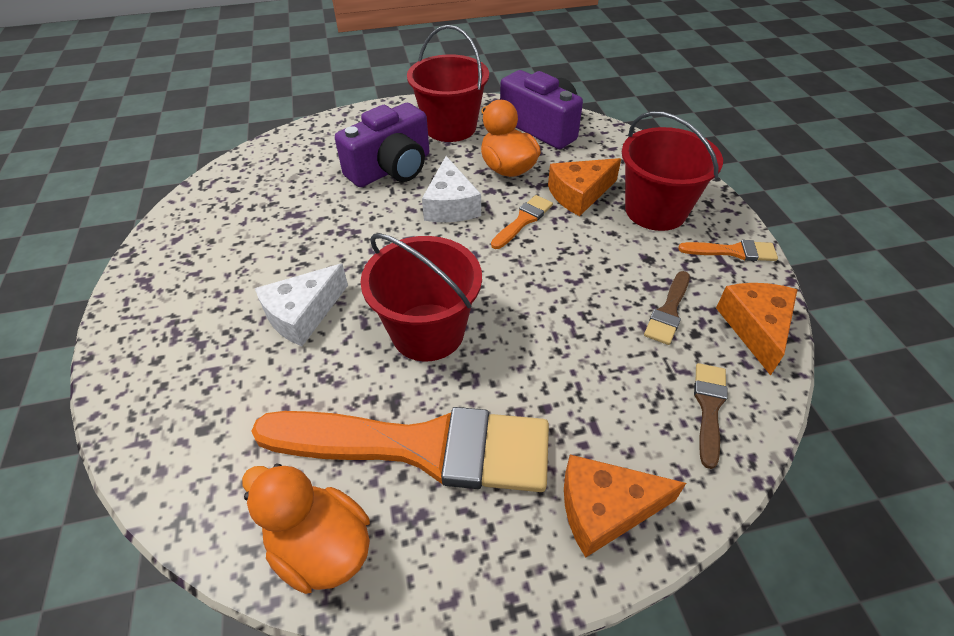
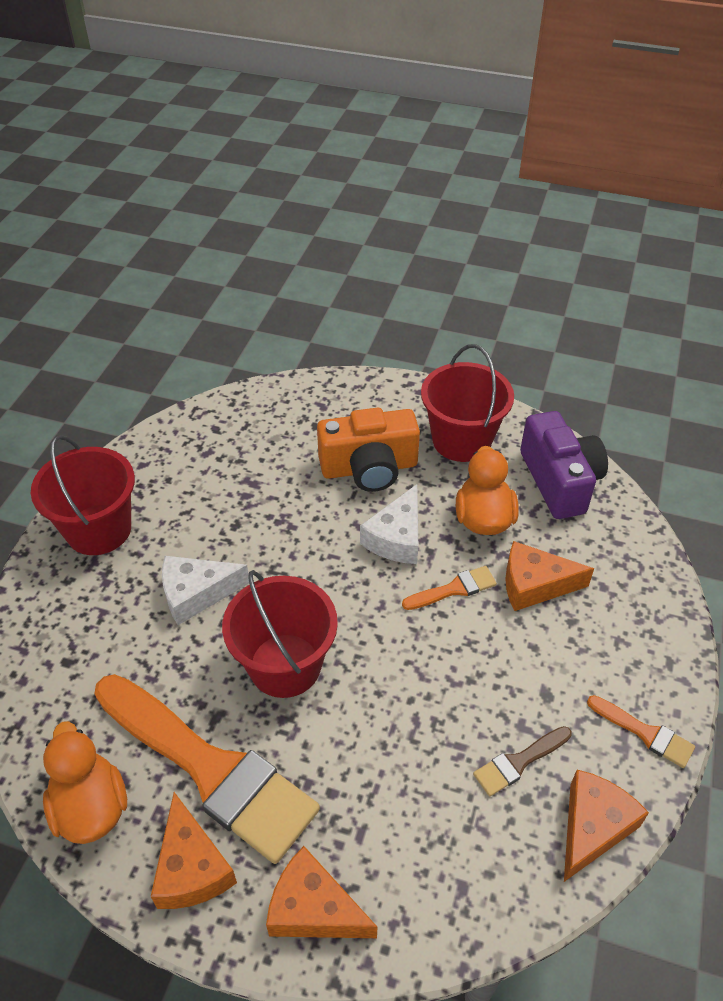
camera: 30 degrees right, 0 degrees up
(391, 169) = (369, 468): purple camera -> orange camera
(467, 542) = (191, 867): none -> orange cheese
(655, 210) = (601, 643): red bucket -> red bucket (99, 529)
(709, 408) = (476, 877): brown brush -> none

